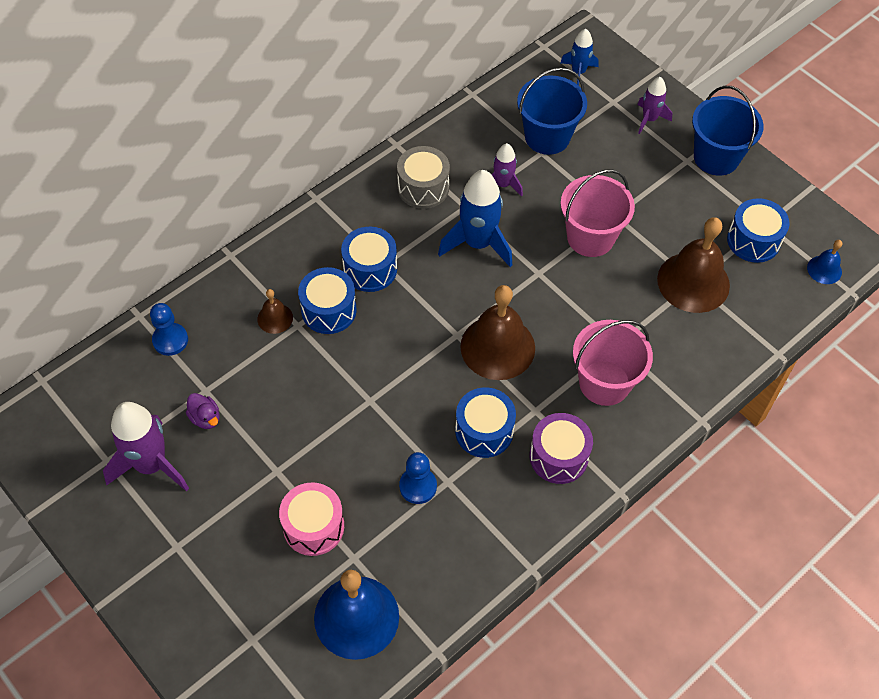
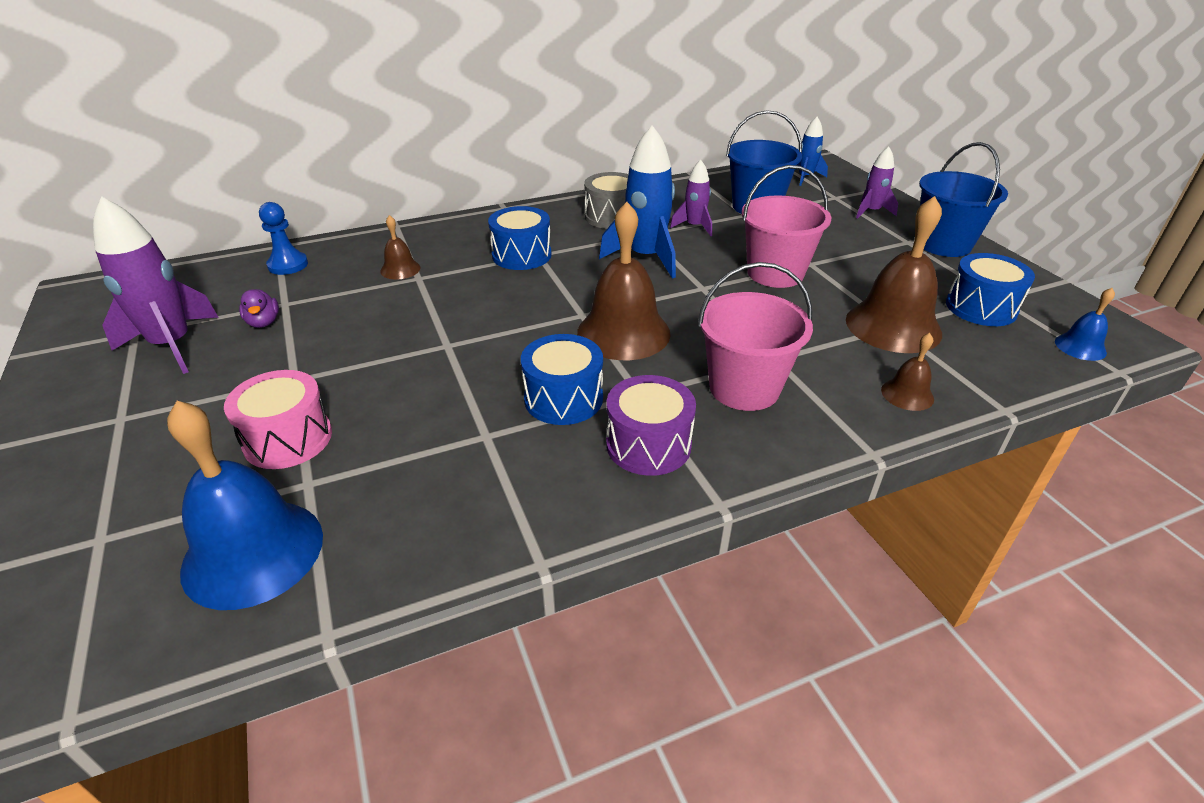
camera: 20 degrees right, 20 degrees down
(329, 310) = (458, 273): blue drum -> none
(418, 486) = (445, 431): blue pawn -> none
(714, 356) = (907, 394): none -> brown bell

